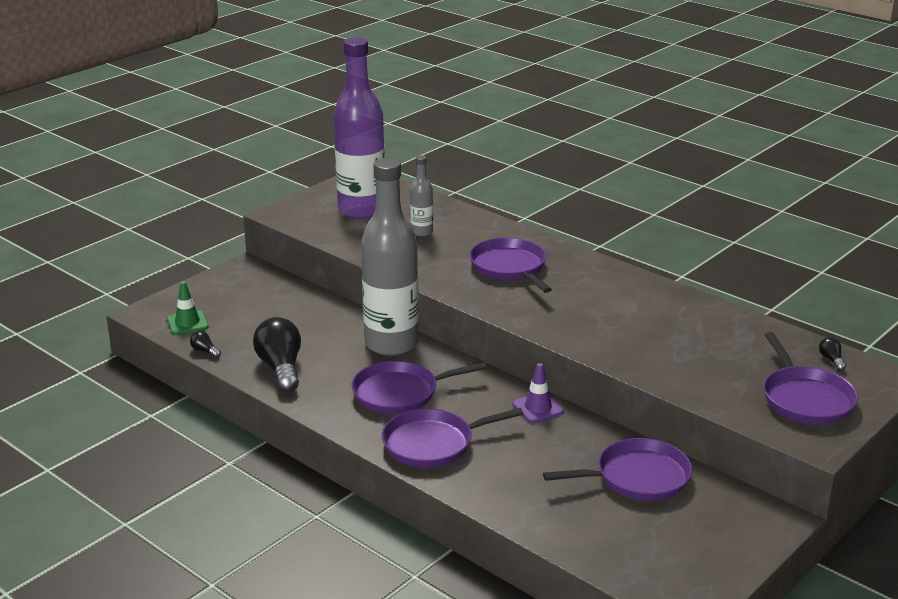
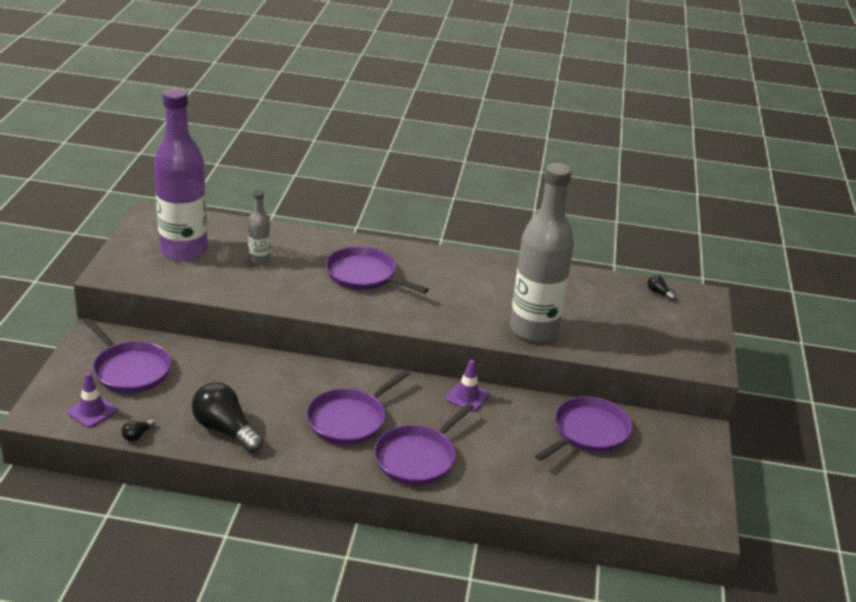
camera: 35 degrees left, 5 degrees up
(187, 323) = (92, 411): green traffic cone -> purple traffic cone
(205, 351) = (137, 435): black light bulb -> black light bulb turned 60 degrees counterclockwise
(391, 344) = (300, 374): grey bottle -> grey bottle (534, 329)
(805, 399) = (671, 331): purple pan -> purple pan (130, 370)

